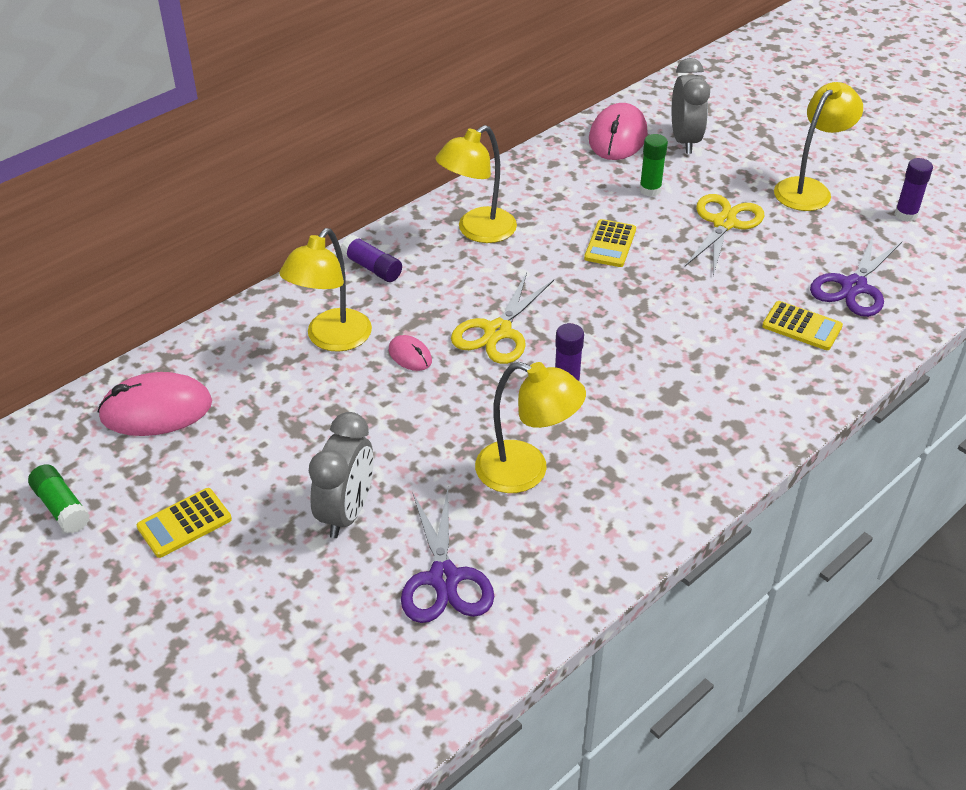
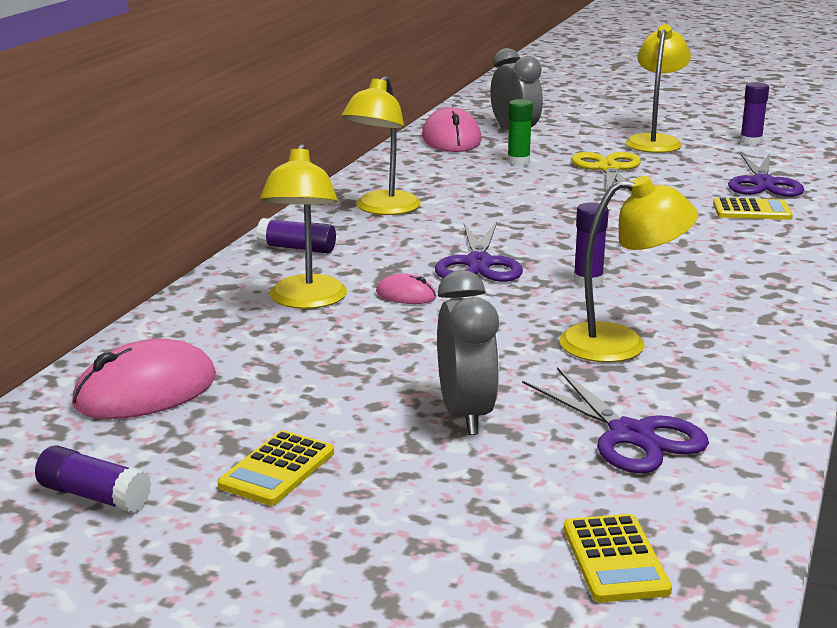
camera: 25 degrees left, 20 degrees down
(61, 507) = (94, 496): green glue stick -> purple glue stick
(498, 332) = (479, 263): yellow scissors -> purple scissors
(610, 244) = (521, 196): yellow calculator -> yellow calculator (615, 559)

